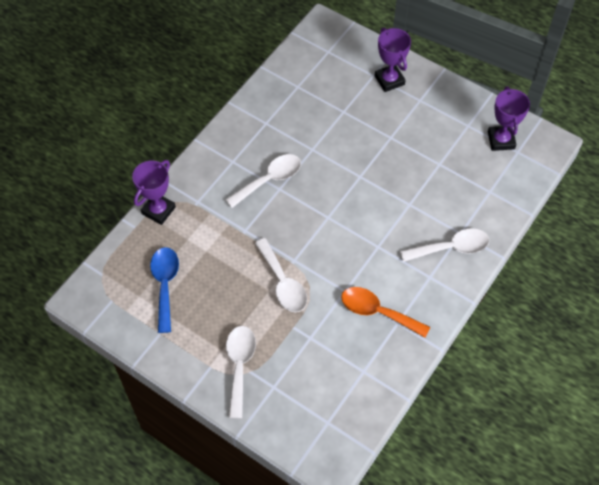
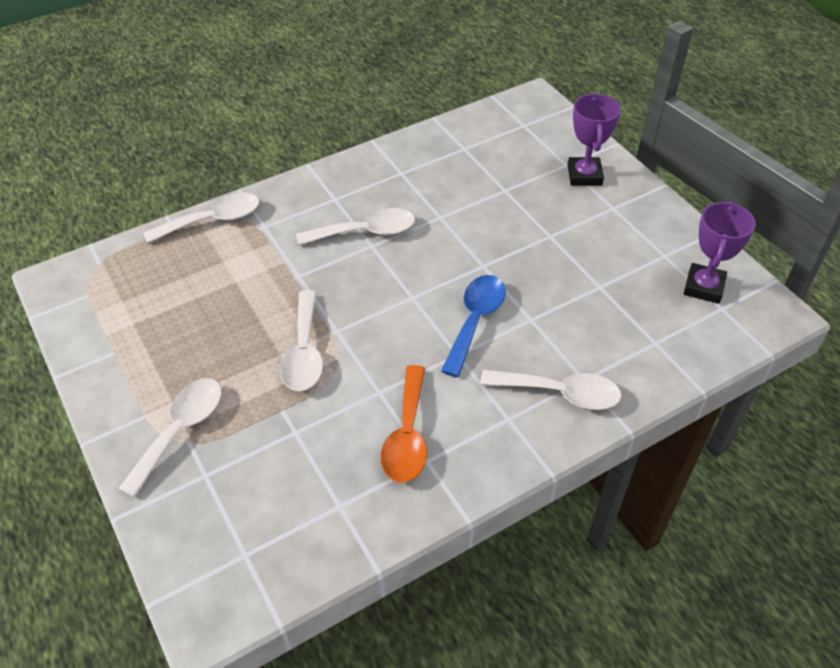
camera: 25 degrees right, 10 degrees down
(158, 210) = (212, 220): purple trophy -> white spoon
(165, 285) = (160, 301): blue spoon -> blue spoon (475, 320)
(377, 312) = (407, 435): orange spoon -> orange spoon turned 135 degrees counterclockwise

